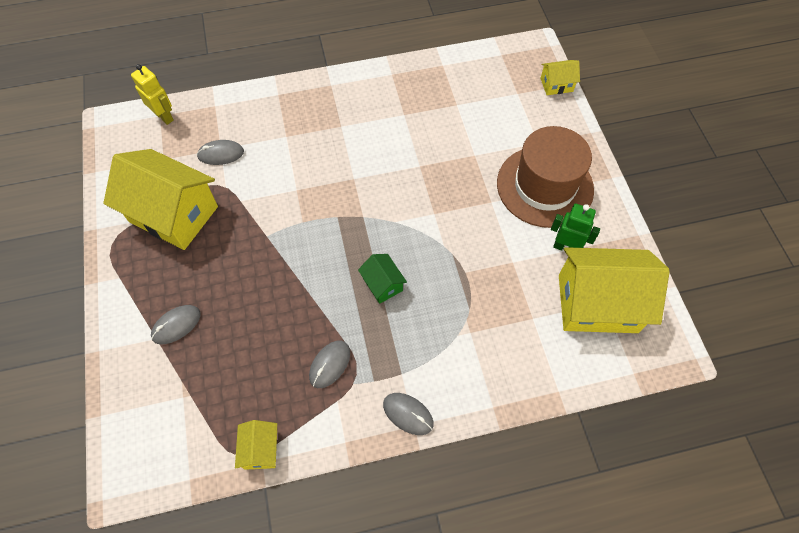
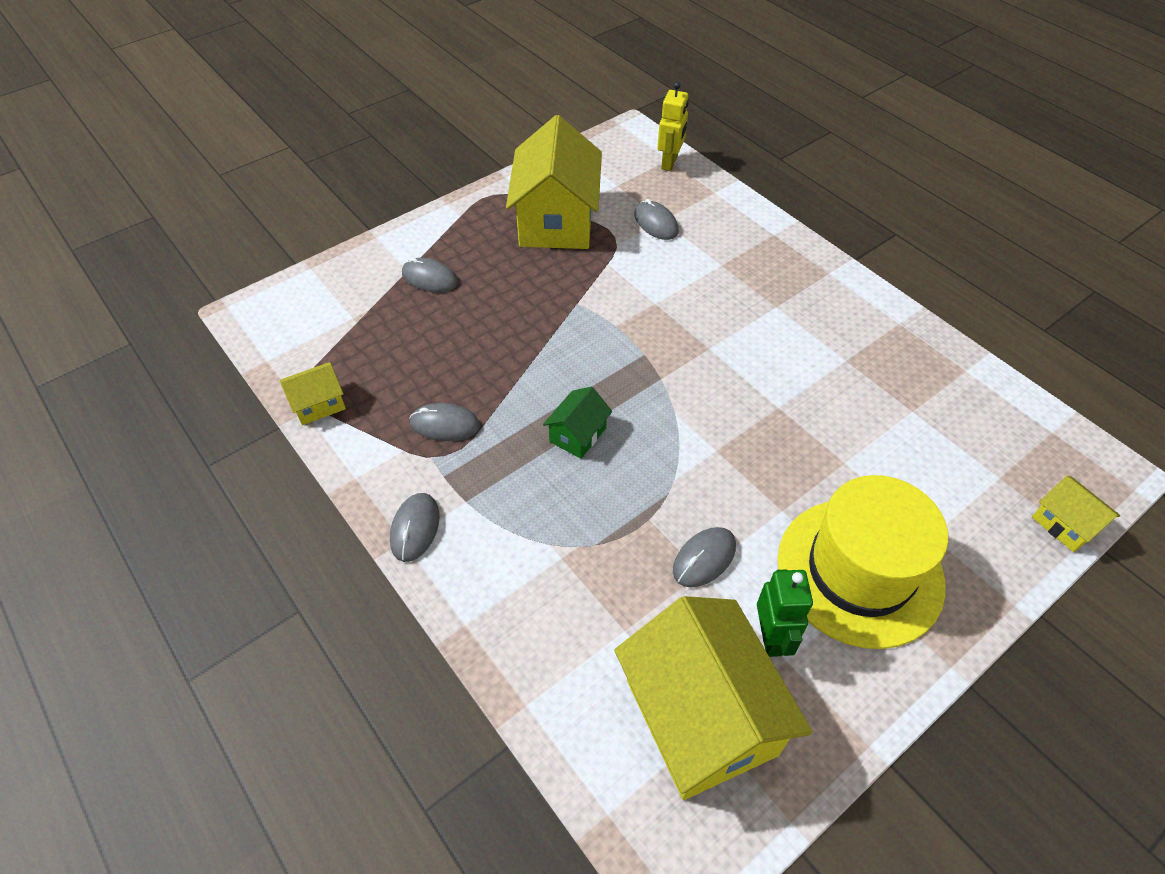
camera: 65 degrees right, 10 degrees down
(504, 256) = (704, 558): none -> grey mouse
(544, 186) = (859, 571): brown hat -> yellow hat

